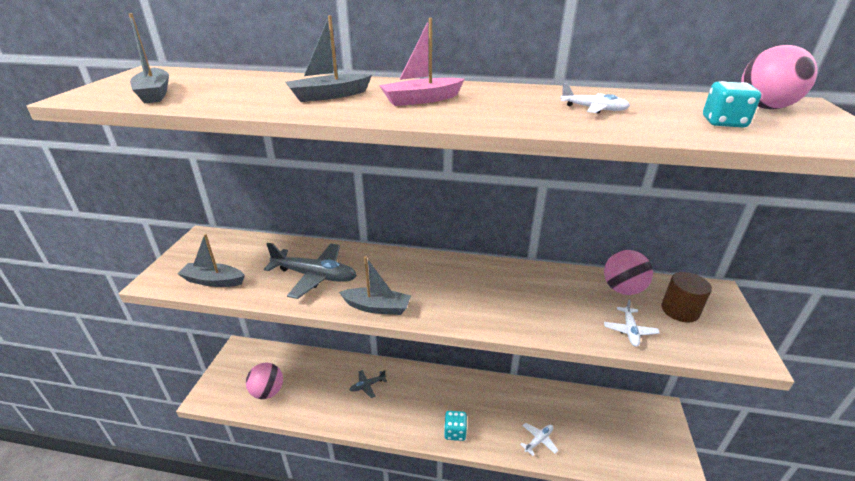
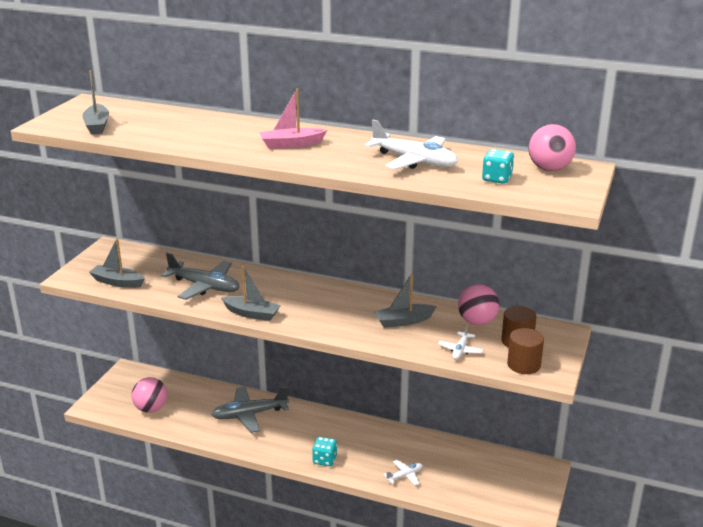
camera: 10 degrees right, 5 degrees down
(329, 96) = (224, 136): grey boat -> grey boat (403, 321)
(367, 386) = (249, 415): grey plane -> grey plane, size x1.98
(594, 109) = (414, 161): white plane -> white plane, size x1.98
(710, 343) = (523, 365): none -> brown cylinder

